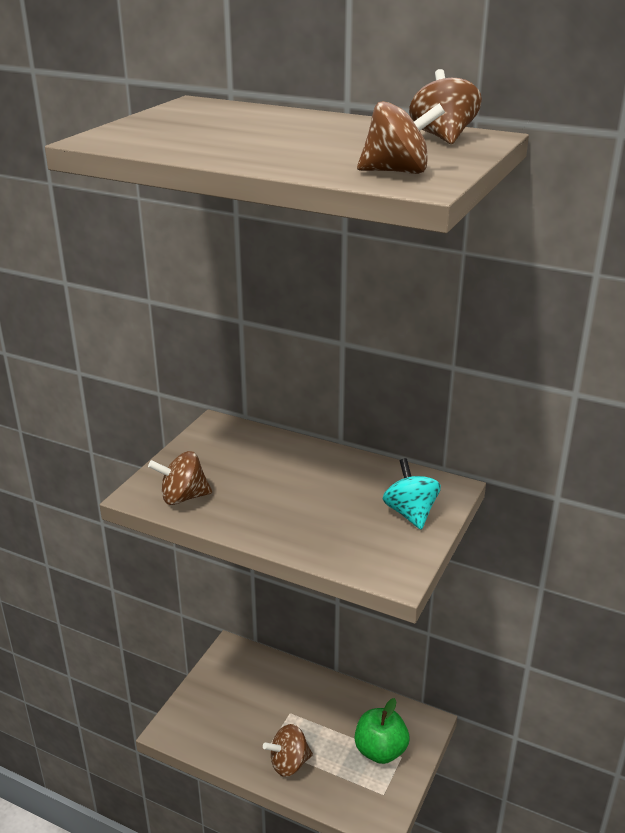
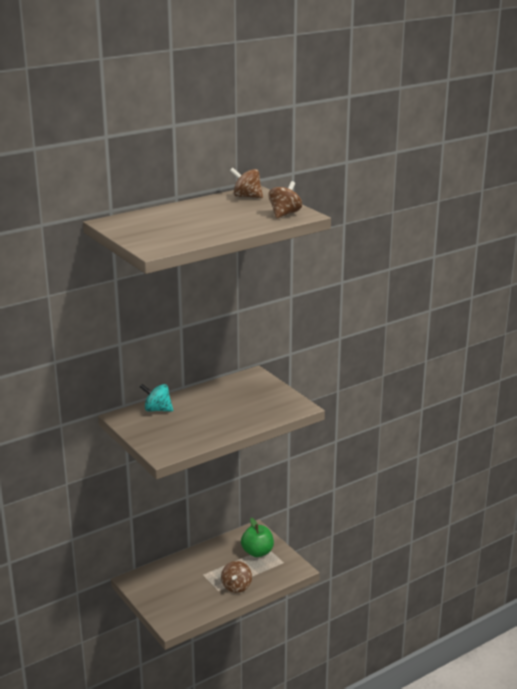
camera: 60 degrees left, 5 degrees down
(183, 497) = (180, 443): brown spinning top -> none
(410, 513) = (262, 389): turquoise spinning top -> turquoise spinning top (157, 410)

